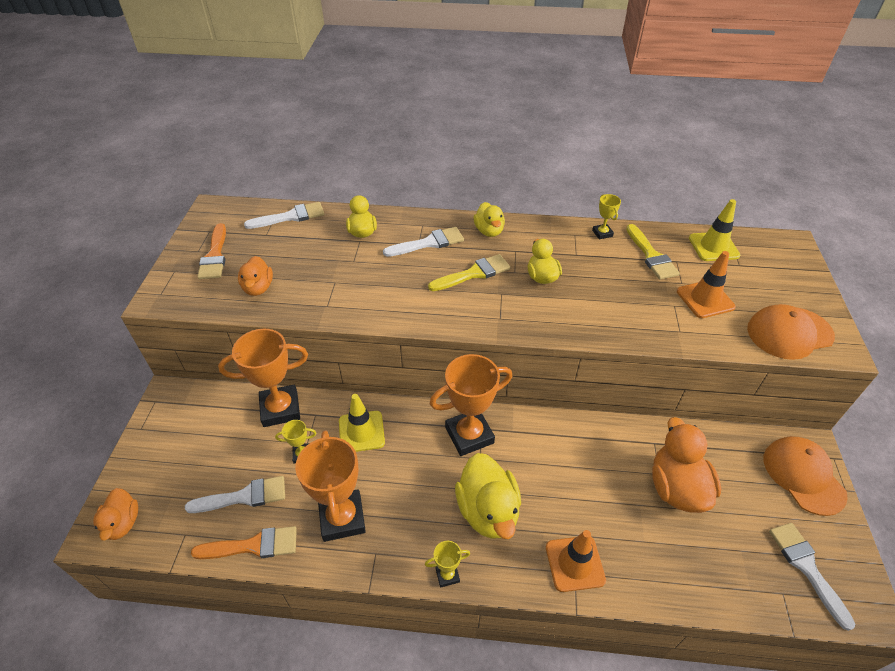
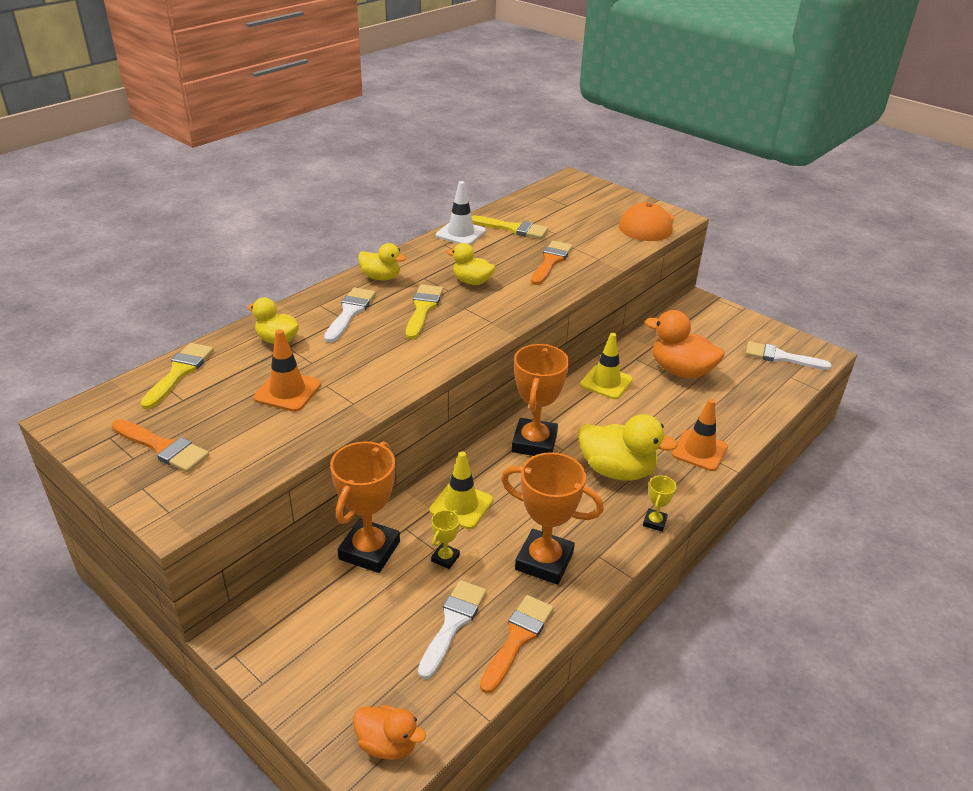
camera: 55 degrees left, 10 degrees down
(258, 288) = (264, 436): orange duck -> none
(290, 217) = (179, 372): white brush -> yellow brush
(602, 233) = (460, 233): yellow trophy -> white traffic cone
(632, 304) = (551, 261): none -> orange brush
(705, 299) = (582, 234): orange traffic cone -> orange traffic cone (287, 391)
(713, 247) = (537, 203): yellow traffic cone -> yellow traffic cone (606, 382)
(803, 476) = (719, 317): orange cap -> none

